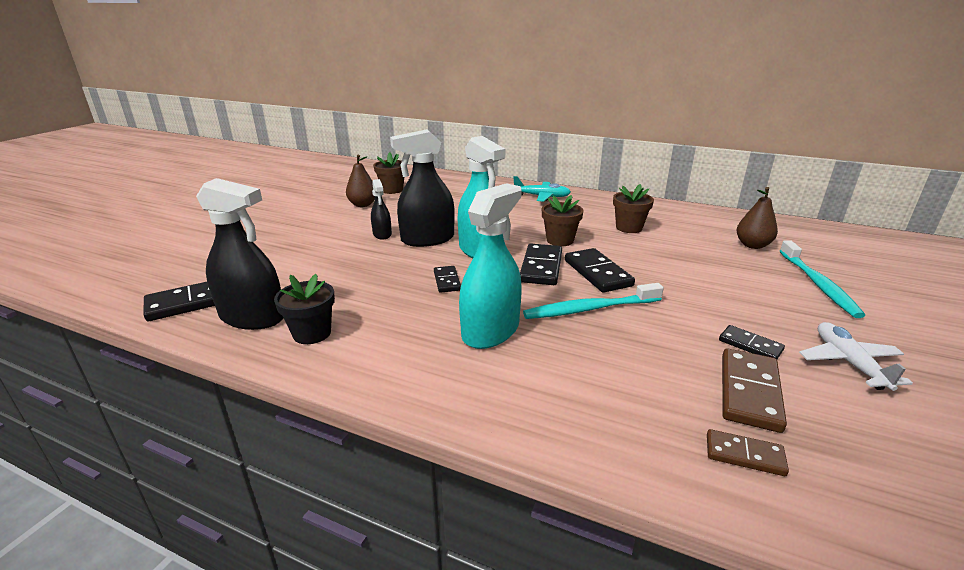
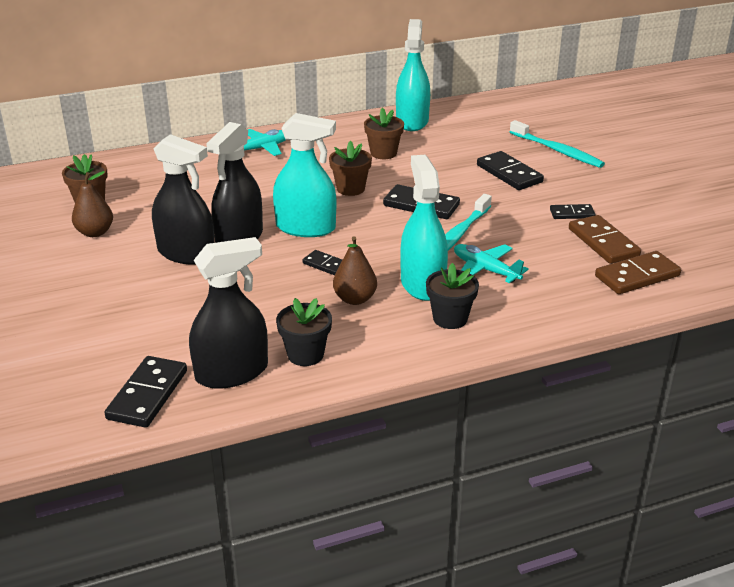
camera: 45 degrees left, 5 degrees up
(382, 234) = (186, 253): black spray bottle -> black spray bottle, size x1.88
(460, 372) = (450, 318): none -> black flower pot
(541, 267) = (376, 219): black domino -> black domino (509, 174)
(567, 349) = (485, 270): none -> turquoise plane
(691, 216) = (412, 121): none -> turquoise spray bottle
(744, 455) = (637, 276): brown domino -> brown domino, size x1.70
(752, 245) = (486, 133): brown pear -> brown pear (355, 299)
(849, 363) = (625, 200): white plane -> none

